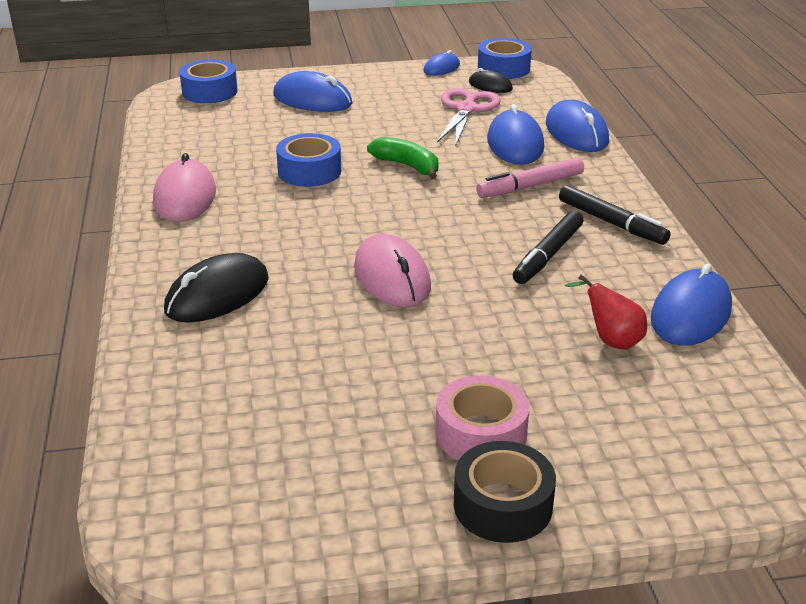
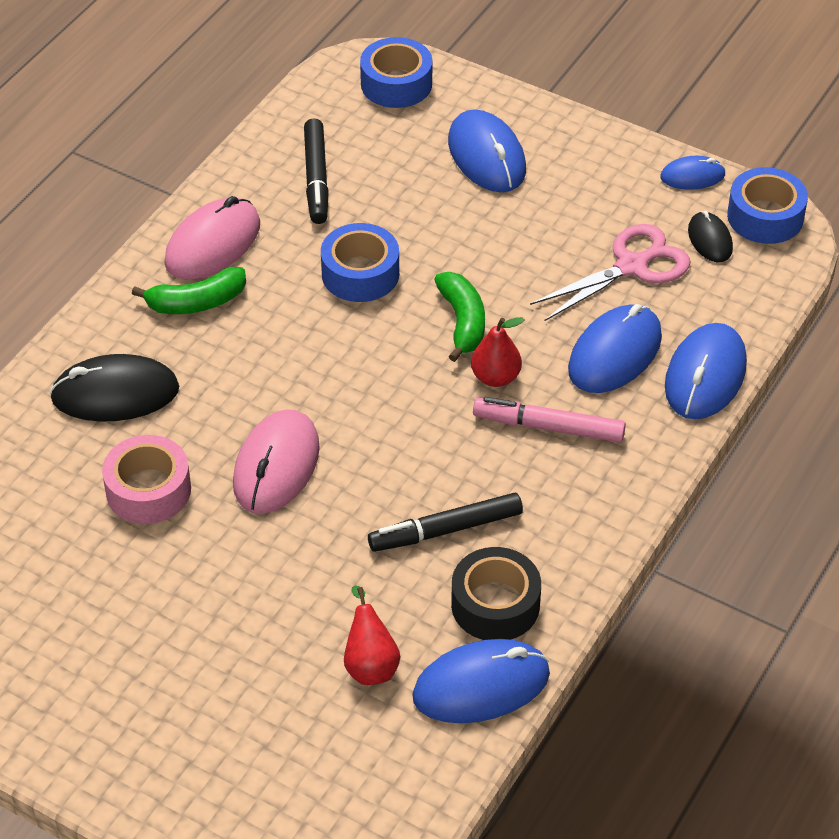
camera: 40 degrees right, 15 degrees up
(214, 227) = (197, 302): none -> green banana
(465, 179) = (495, 377): none -> red pear
(481, 434) = (150, 681): pink tape -> pink tape (148, 490)
(502, 505) = (89, 754): black tape -> black tape (495, 605)
(611, 223) = (562, 528): black marker -> black marker (316, 178)

